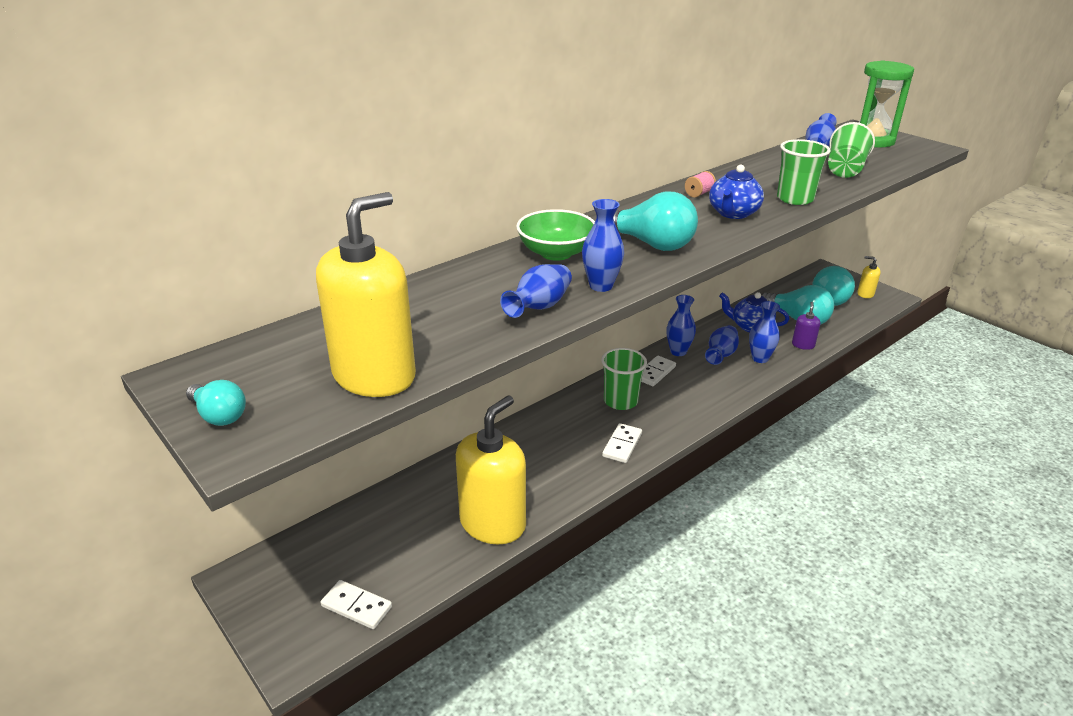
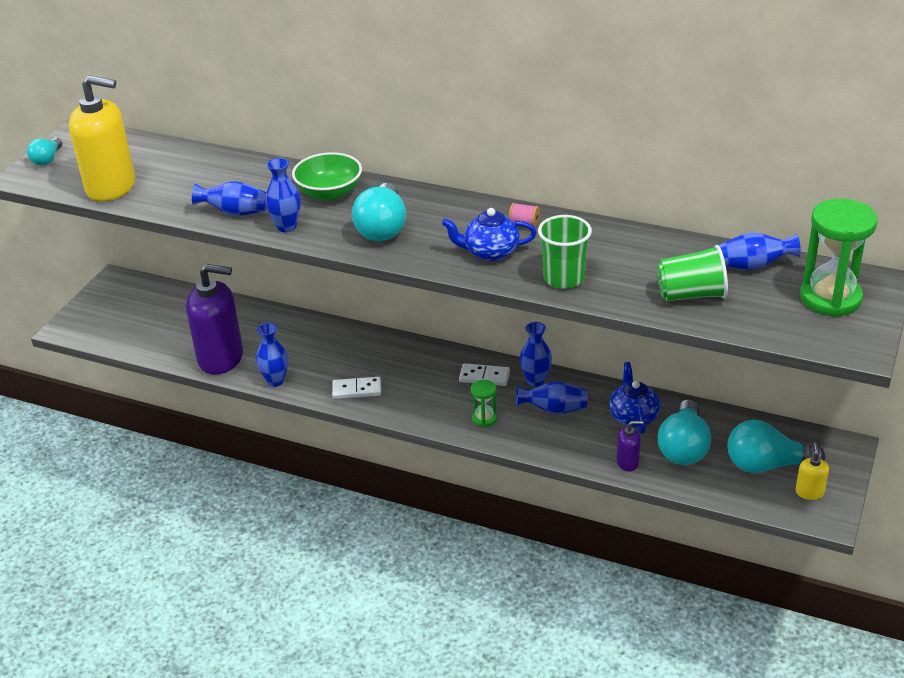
camera: 65 degrees right, 5 degrees up
(356, 606) = (115, 333): white domino -> none
(493, 523) = (221, 358): yellow soap dispenser -> purple soap dispenser
(620, 401) = (421, 370): green cup -> none
(712, 389) = (484, 419): none -> green hourglass
(760, 358) = (570, 437): blue vase -> blue vase (275, 381)

